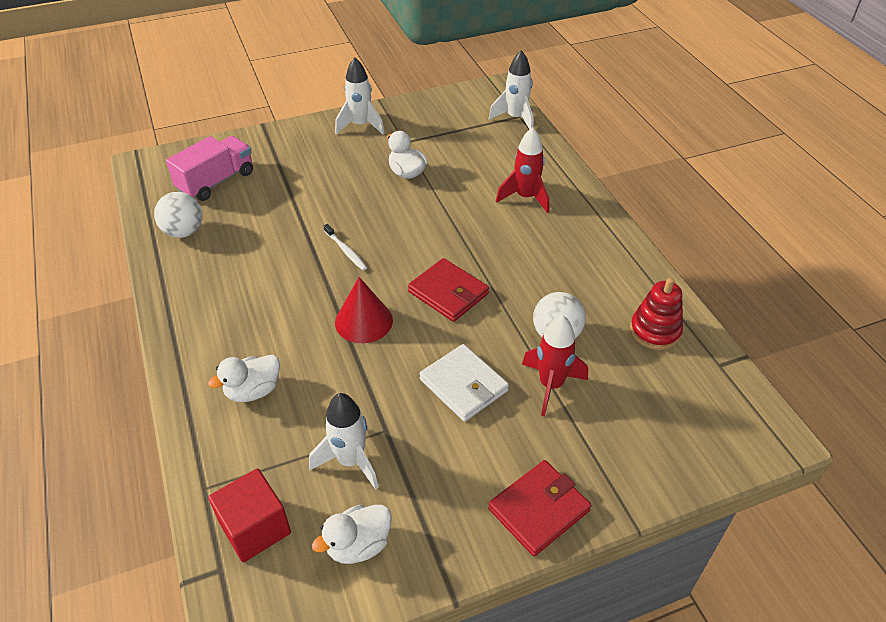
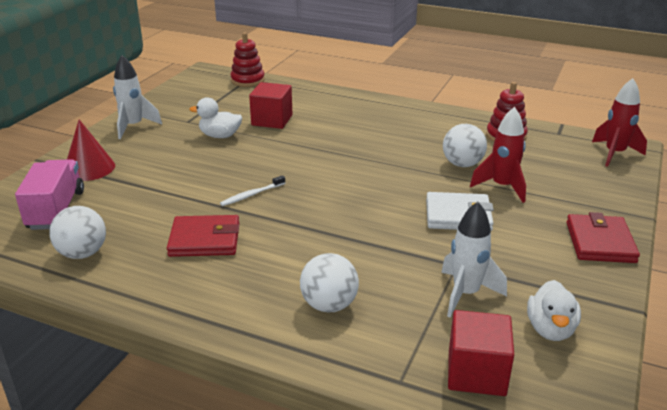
camera: 45 degrees left, 15 degrees down
(253, 391) = (329, 305): white duck -> white ball
(346, 251) = (252, 195): white toothbrush -> white toothbrush turned 135 degrees clockwise
(364, 321) = (336, 222): red cone -> red cone (89, 168)
(448, 293) = (364, 179): red wallet -> red wallet (205, 240)
(469, 179) = (272, 120): none -> red cube
(515, 118) = (247, 80): white rocket -> red stacking toy
(525, 197) = (326, 113): red rocket -> red rocket (614, 154)

